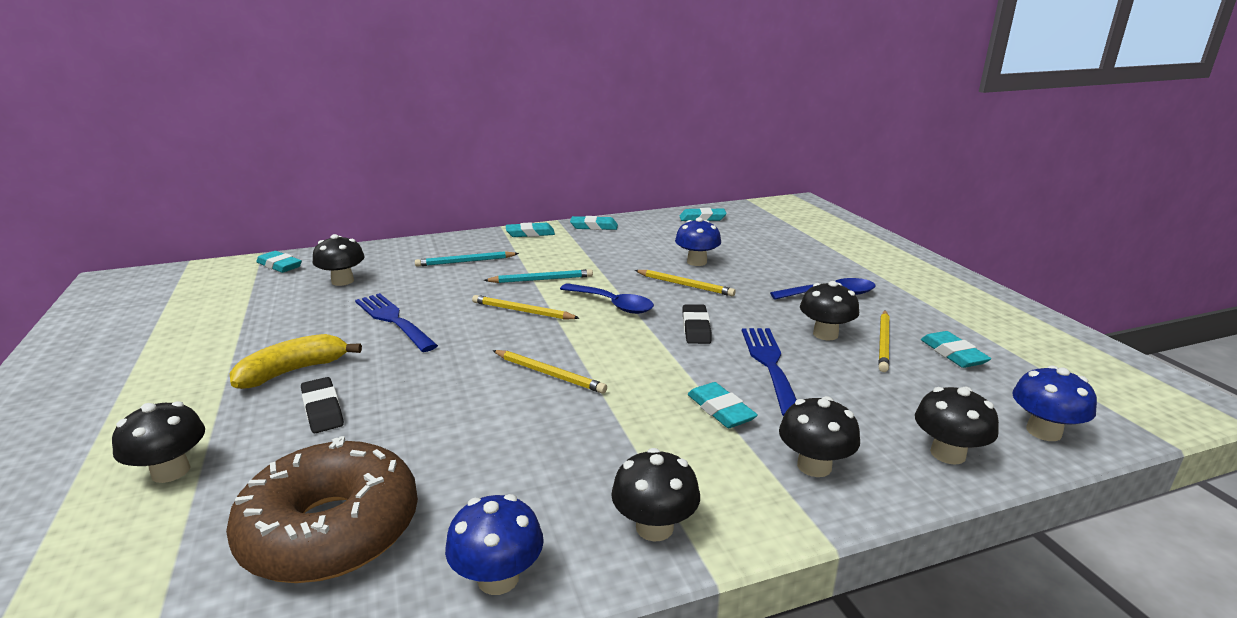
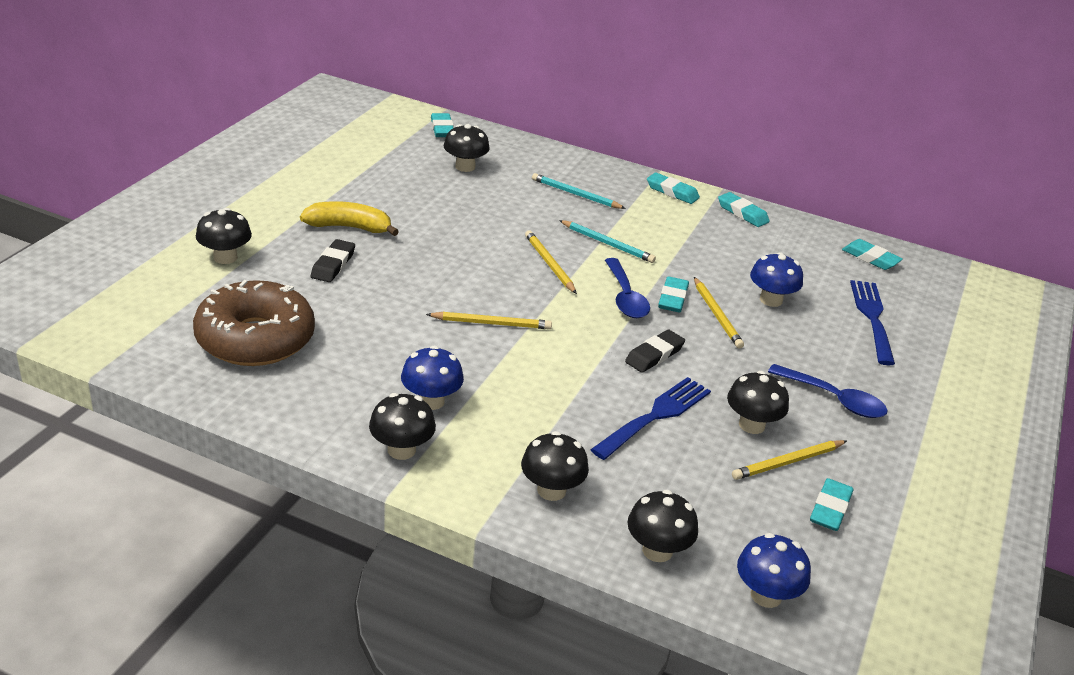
camera: 40 degrees right, 10 degrees up
(393, 320) = (454, 221): blue fork -> blue fork (872, 318)
(498, 578) = (294, 415): blue mushroom -> blue mushroom (431, 401)
(549, 374) = (491, 323): yellow pencil -> yellow pencil turned 75 degrees counterclockwise
(721, 410) = (559, 419): turquoise eraser -> turquoise eraser (673, 298)

